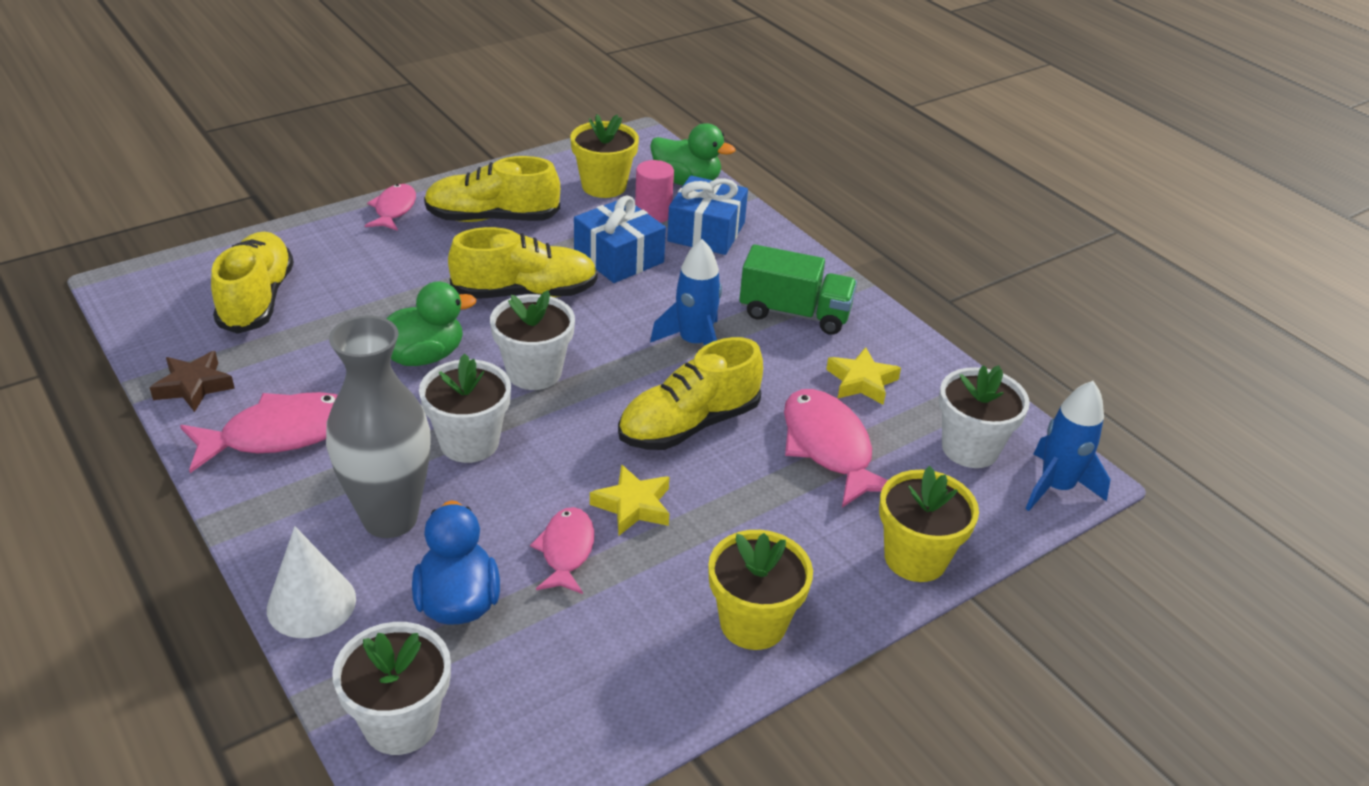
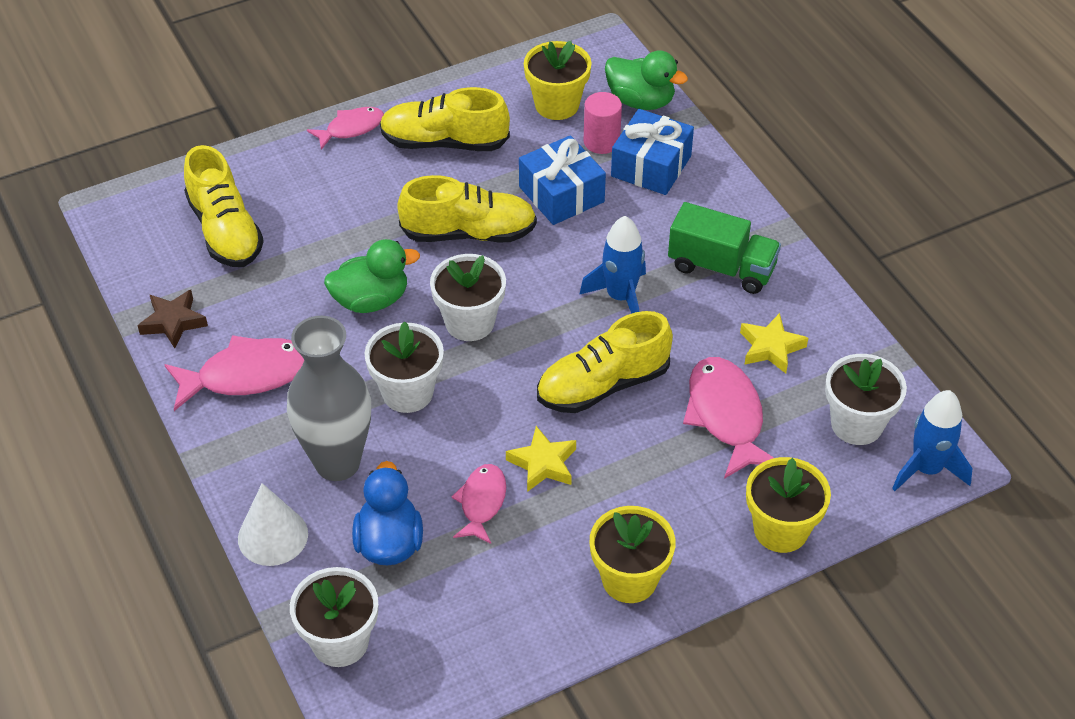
camera: 10 degrees right, 10 degrees up
(257, 300) = (225, 231): yellow shoe -> yellow shoe turned 150 degrees clockwise
(394, 209) = (351, 128): pink fish -> pink fish turned 45 degrees clockwise

